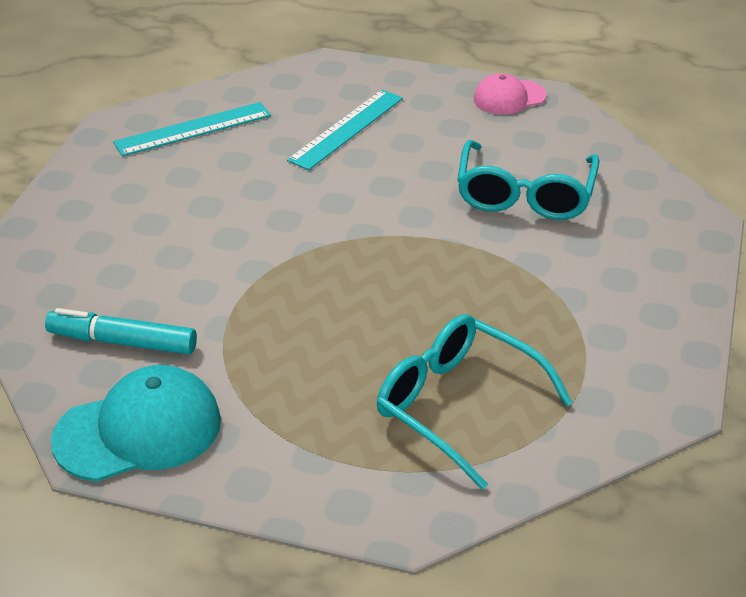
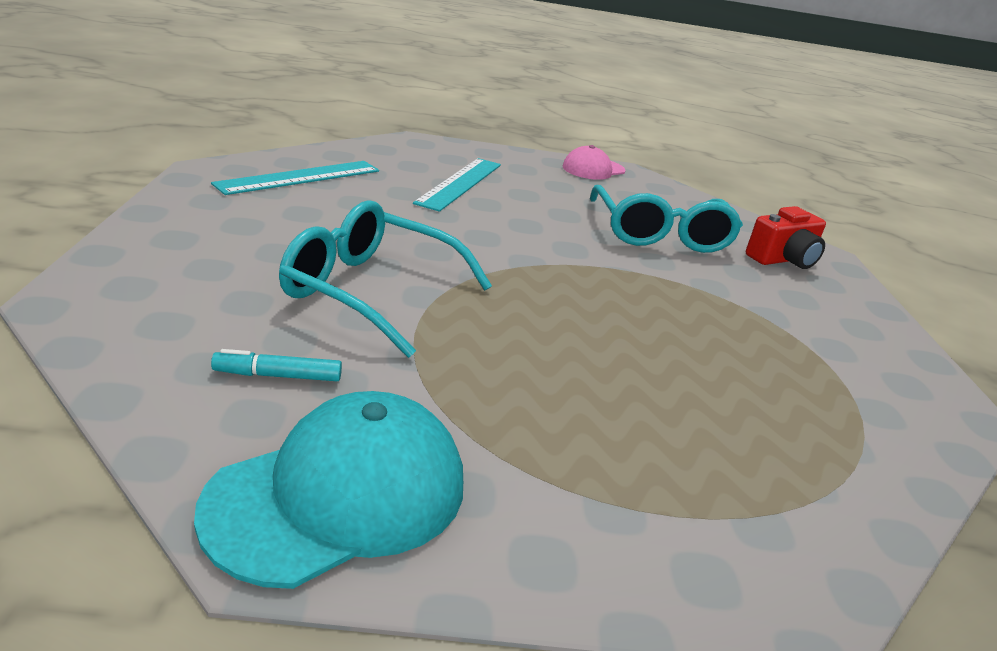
camera: 20 degrees left, 10 degrees down
(122, 342) = (278, 375): turquoise marker -> turquoise marker, size x0.58
(457, 405) = (745, 427): turquoise glasses -> turquoise glasses (370, 291)
(643, 228) = (783, 259): none -> red camera

